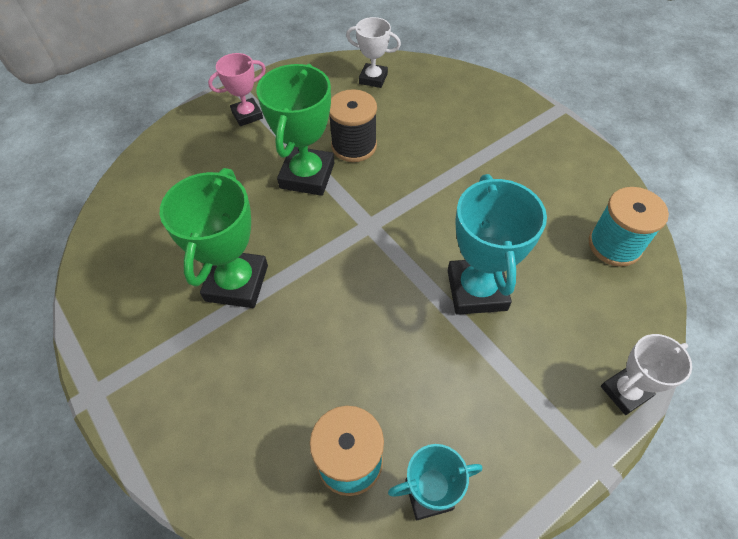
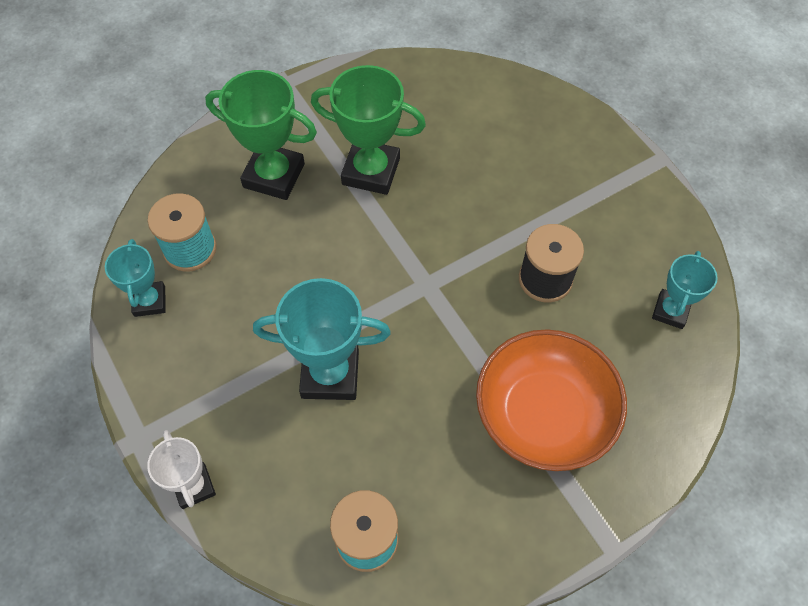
camera: 95 degrees right, 5 degrees up
(247, 115) = (600, 175): pink trophy -> none
(307, 176) = (501, 231): green trophy -> green trophy (274, 176)
(373, 78) = (670, 311): white trophy -> turquoise trophy
(474, 143) = (544, 414): none -> orange bowl

